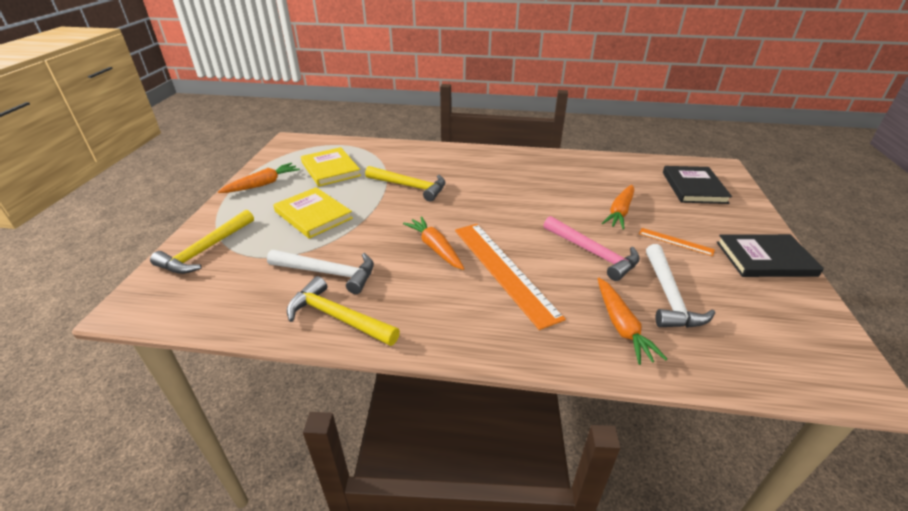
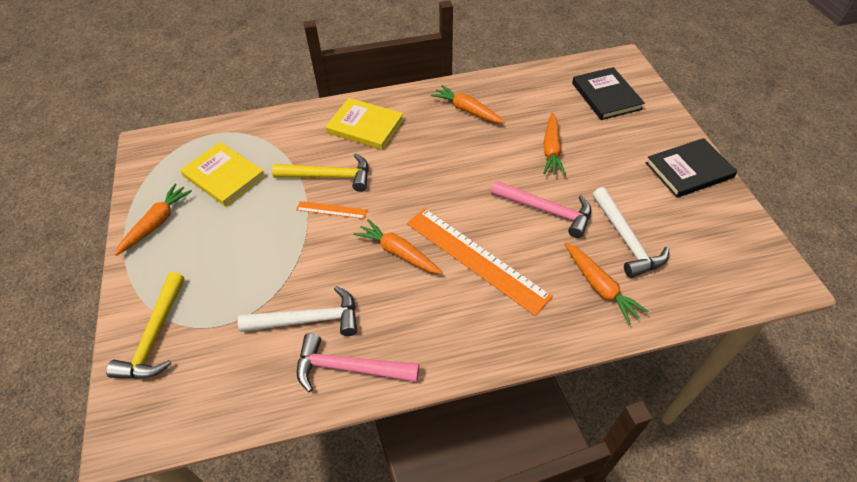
camera: 20 degrees left, 15 degrees up
(313, 215) = (245, 249): yellow book -> yellow book (365, 126)
(338, 317) = (349, 368): yellow hammer -> pink hammer
(553, 171) = (467, 110): none -> orange carrot
(675, 241) = (612, 173): orange ruler -> orange ruler (331, 210)

